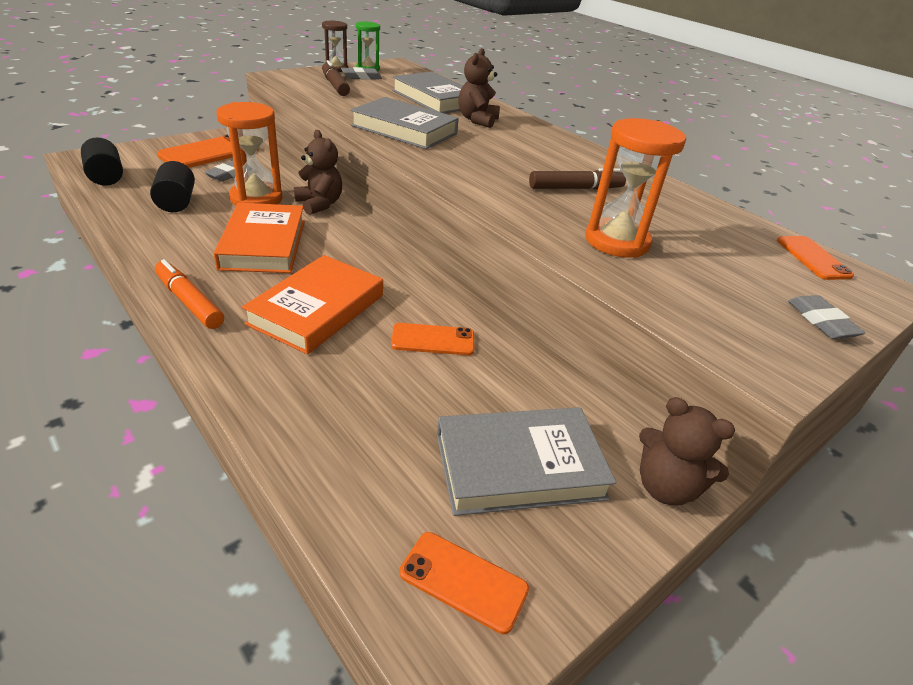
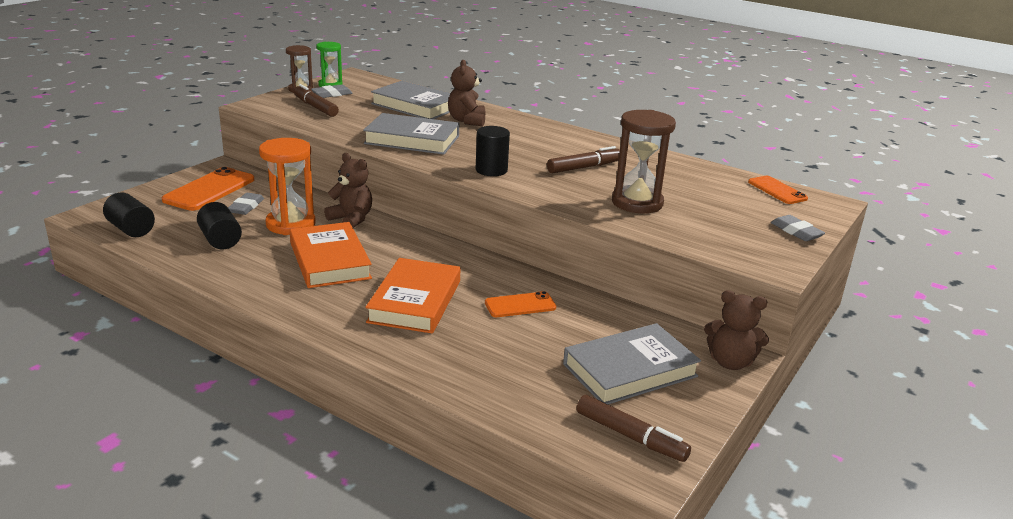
camera: 15 degrees left, 10 degrees down
(189, 302) = (306, 315): orange marker -> none
(463, 581) = (630, 436): orange phone -> brown marker
(465, 174) = (491, 170): none -> black cylinder
(617, 241) = (637, 203): orange hourglass -> brown hourglass

